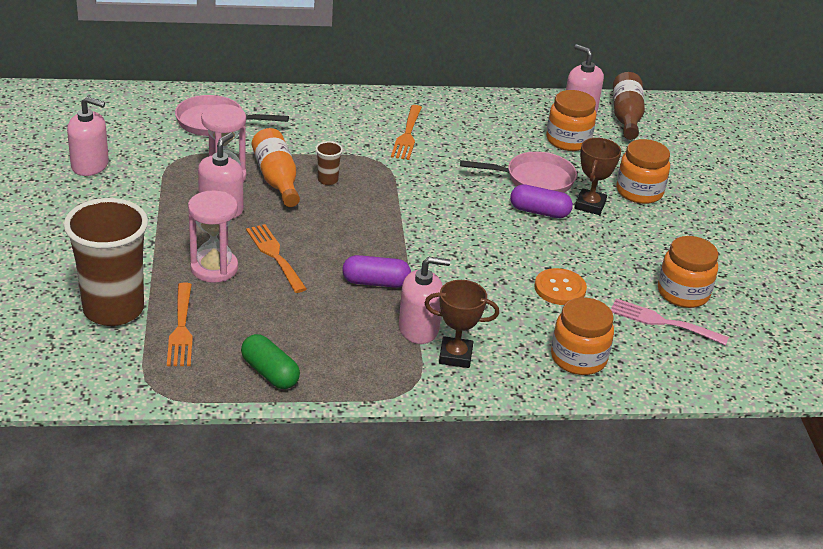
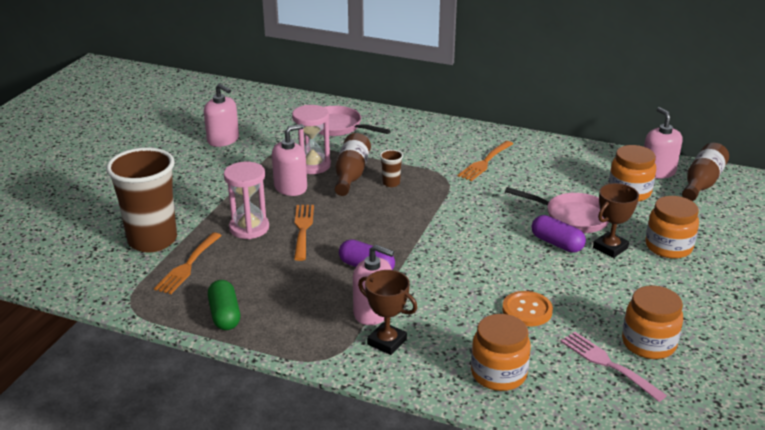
camera: 30 degrees right, 5 degrees down
(276, 179) = (351, 175): orange bottle -> brown bottle

